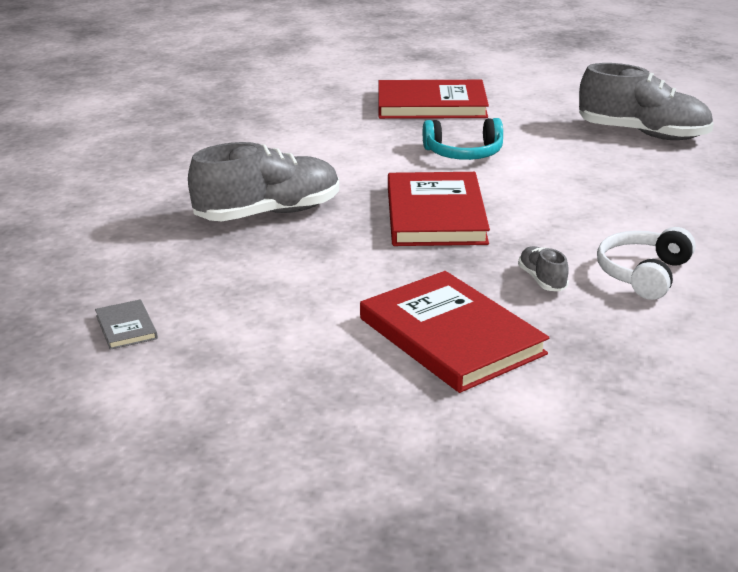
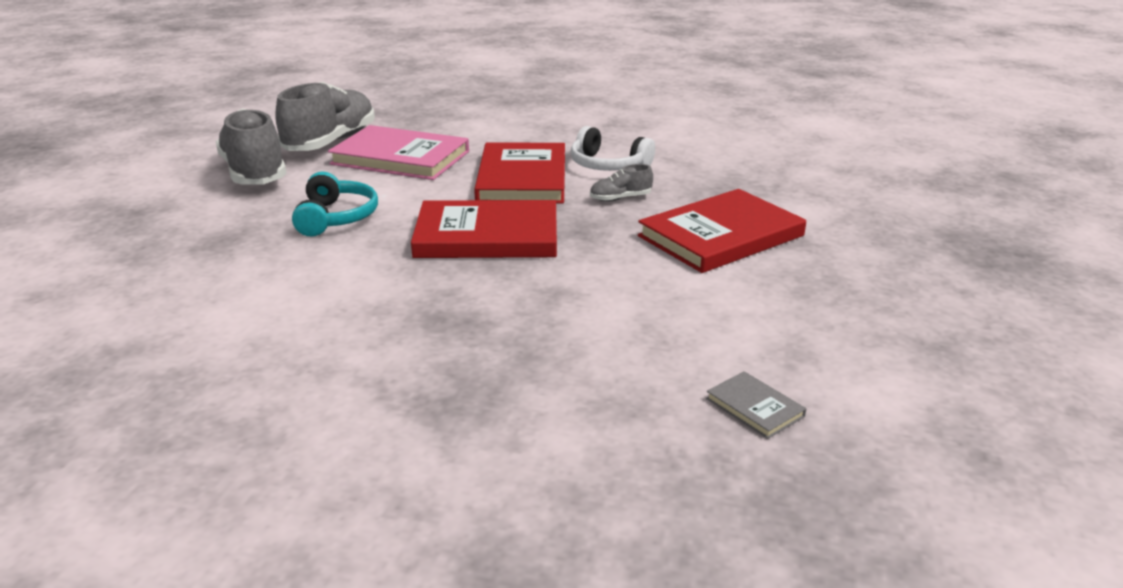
camera: 90 degrees left, 0 degrees up
(126, 327) = (755, 407): grey book -> grey book turned 75 degrees clockwise
(268, 213) = (465, 329): grey shoe -> grey shoe (254, 173)
(431, 105) = (172, 230): red book -> red book (522, 178)
(615, 166) = (400, 158): none -> pink book

